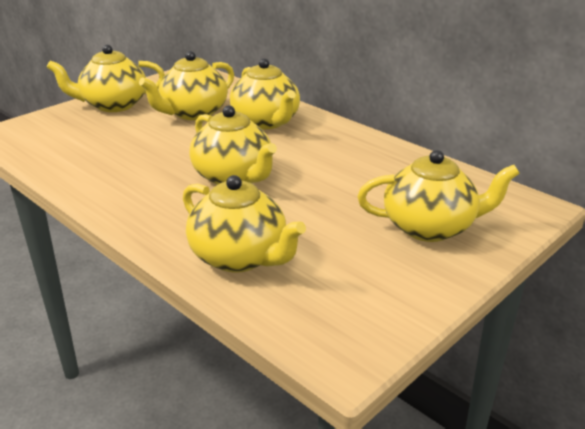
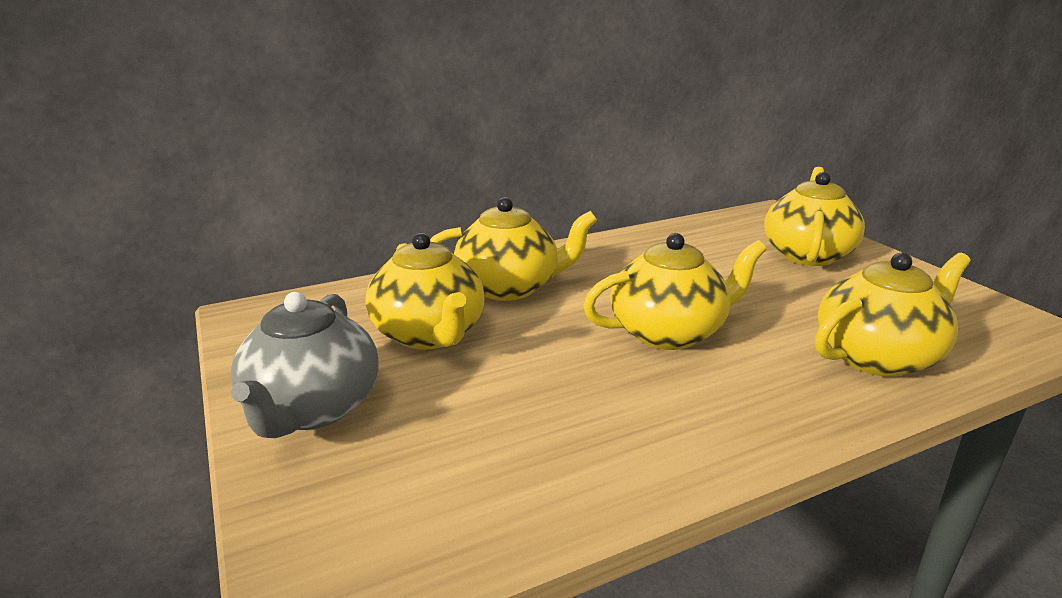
camera: 70 degrees left, 5 degrees down
(113, 105) = (312, 409): yellow teapot -> grey teapot

